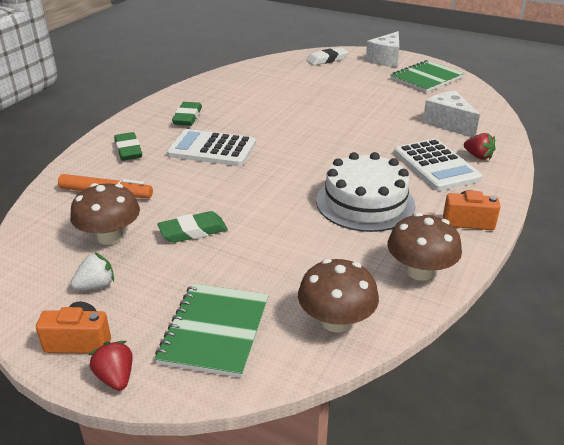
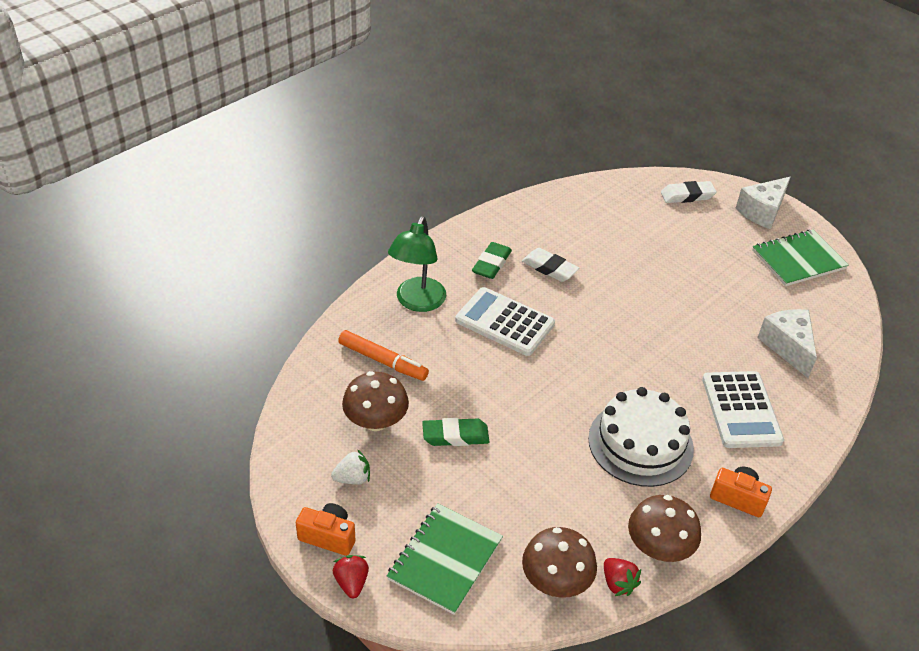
camera: 15 degrees right, 10 degrees up
(128, 150) = (417, 302): green eraser -> green lamp
(238, 112) = (549, 268): none -> white eraser
(478, 156) = (796, 408): red strawberry -> red strawberry (618, 583)

